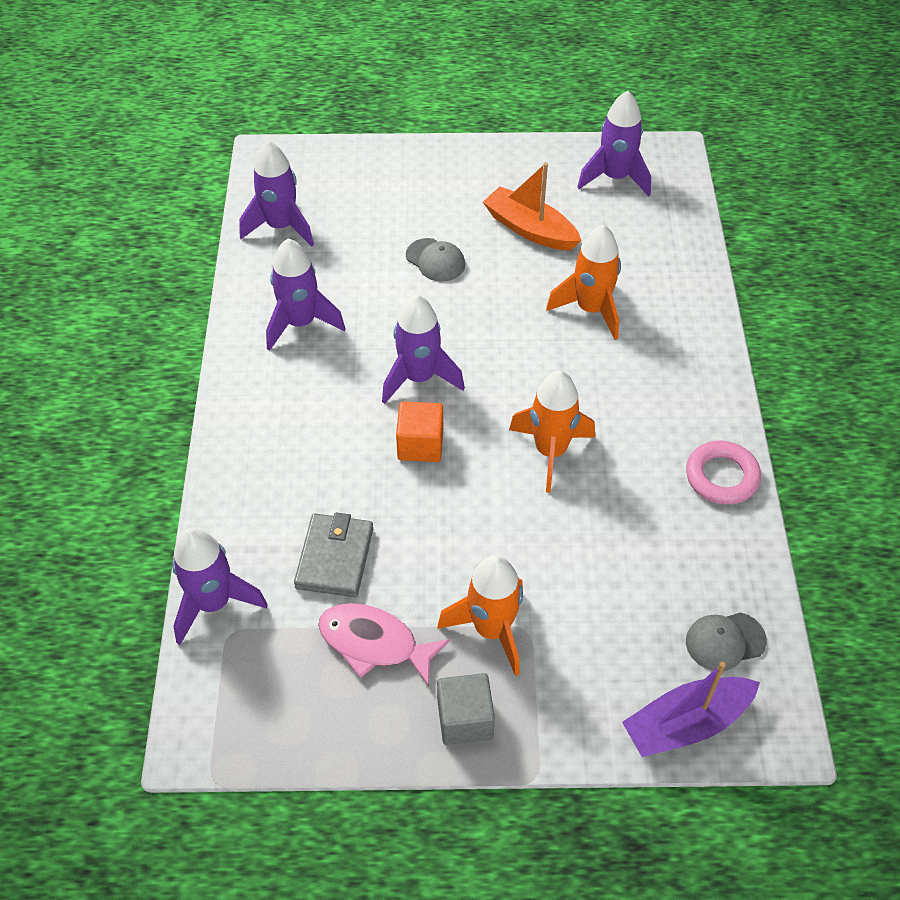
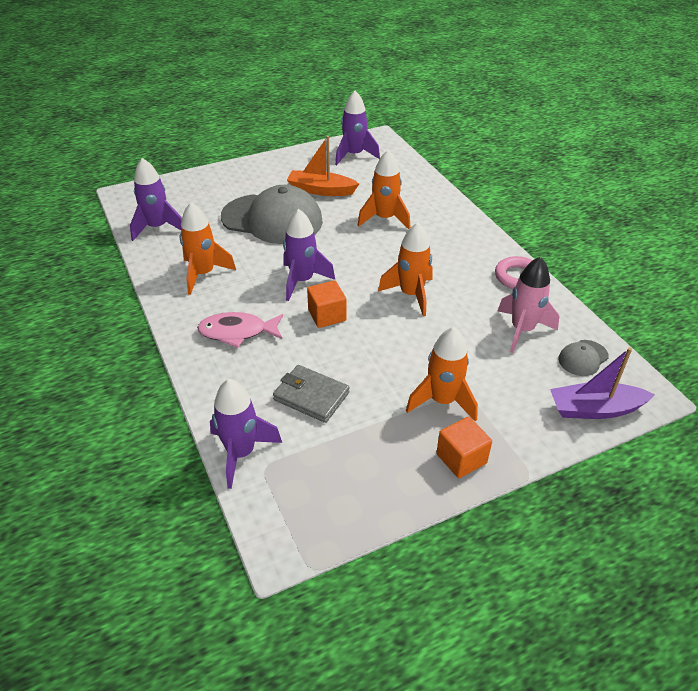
camera: 25 degrees left, 10 degrees down
(300, 323) = (203, 274): purple rocket -> orange rocket
(334, 558) = (311, 396): grey wallet -> grey wallet turned 45 degrees counterclockwise
(374, 643) = (371, 436): pink fish -> pink fish (237, 332)
(435, 260) = (272, 219): grey cap -> grey cap, size x2.35
(465, 719) = (461, 458): grey cube -> orange cube
(668, 565) = (522, 330): none -> pink rocket
(686, 724) = (595, 409): purple boat -> purple boat turned 45 degrees clockwise

